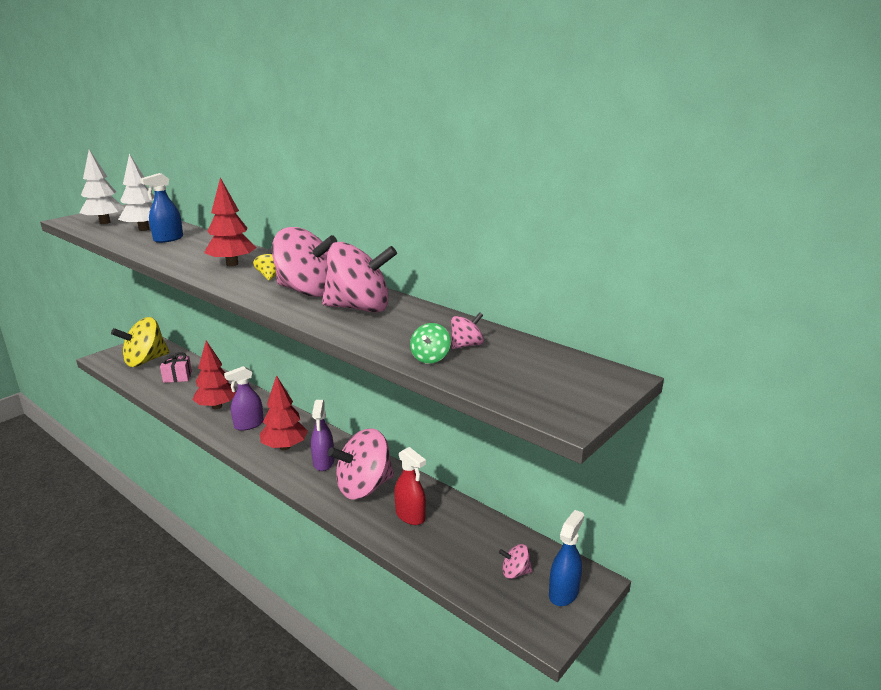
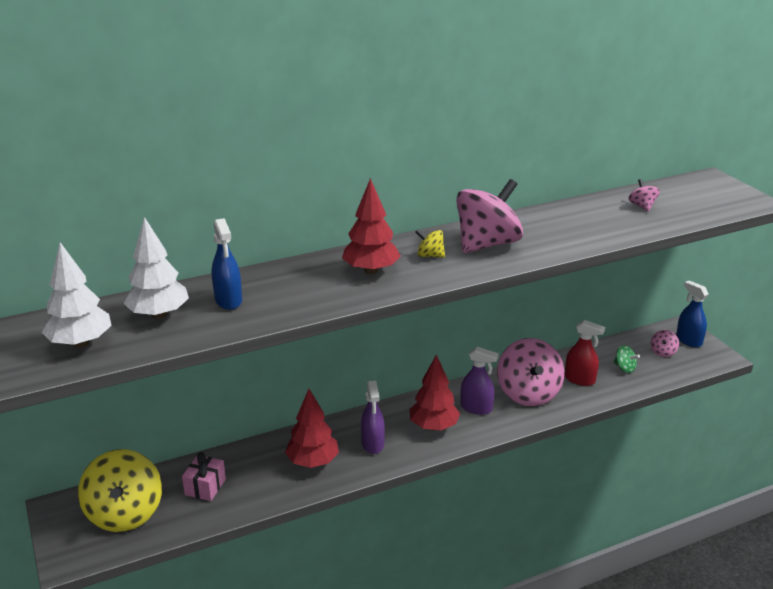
camera: 65 degrees left, 5 degrees up
(359, 308) = (545, 229): pink spinning top -> none
(410, 516) = (580, 379): red spray bottle -> red spray bottle turned 45 degrees clockwise
(430, 358) = (658, 221): green spinning top -> green spinning top (624, 368)

